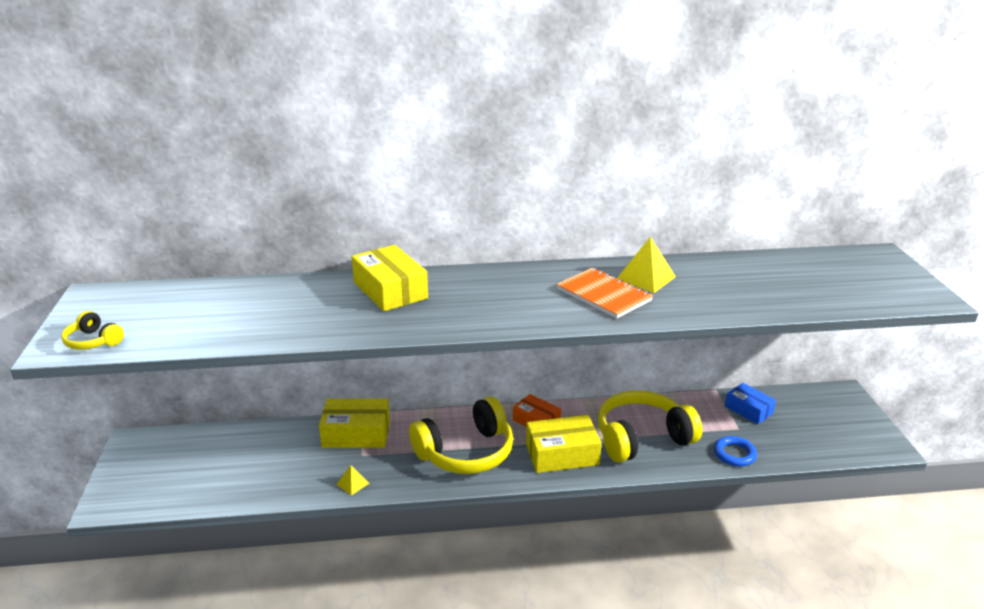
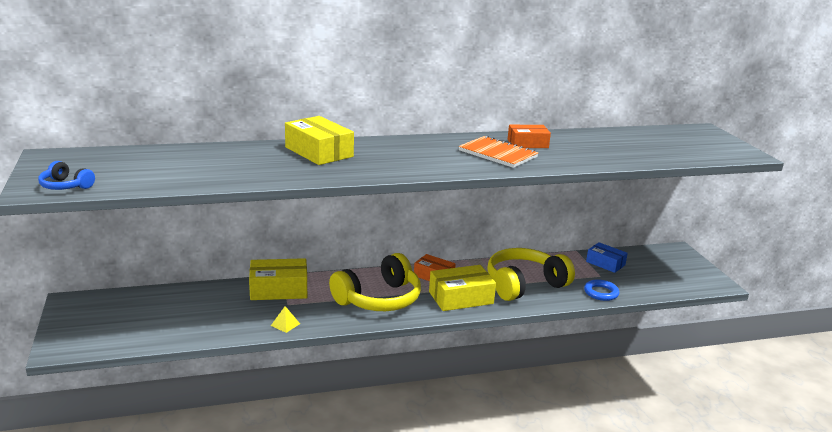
camera: 10 degrees left, 5 degrees down
(93, 341) = (65, 186): yellow headphones -> blue headphones
(645, 278) = (527, 143): yellow pyramid -> orange box

